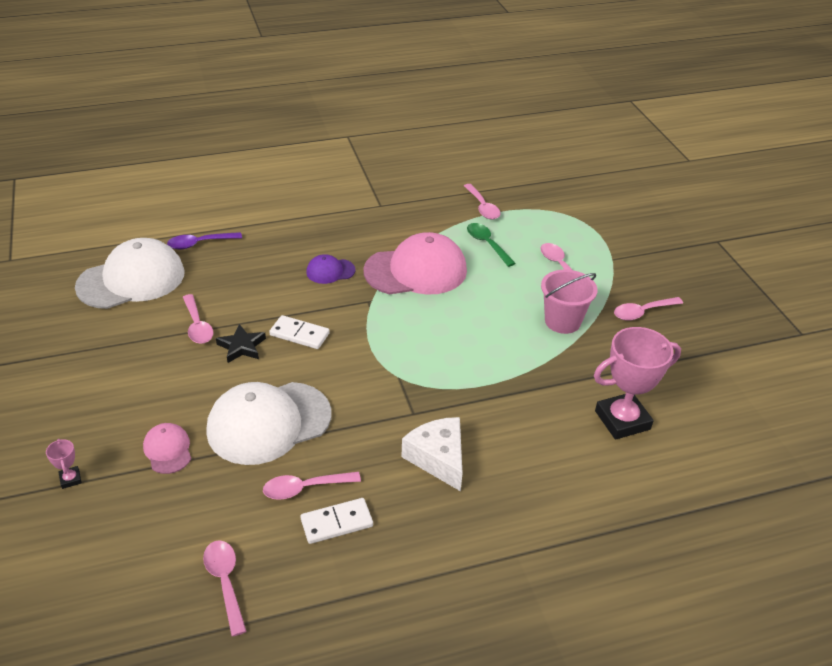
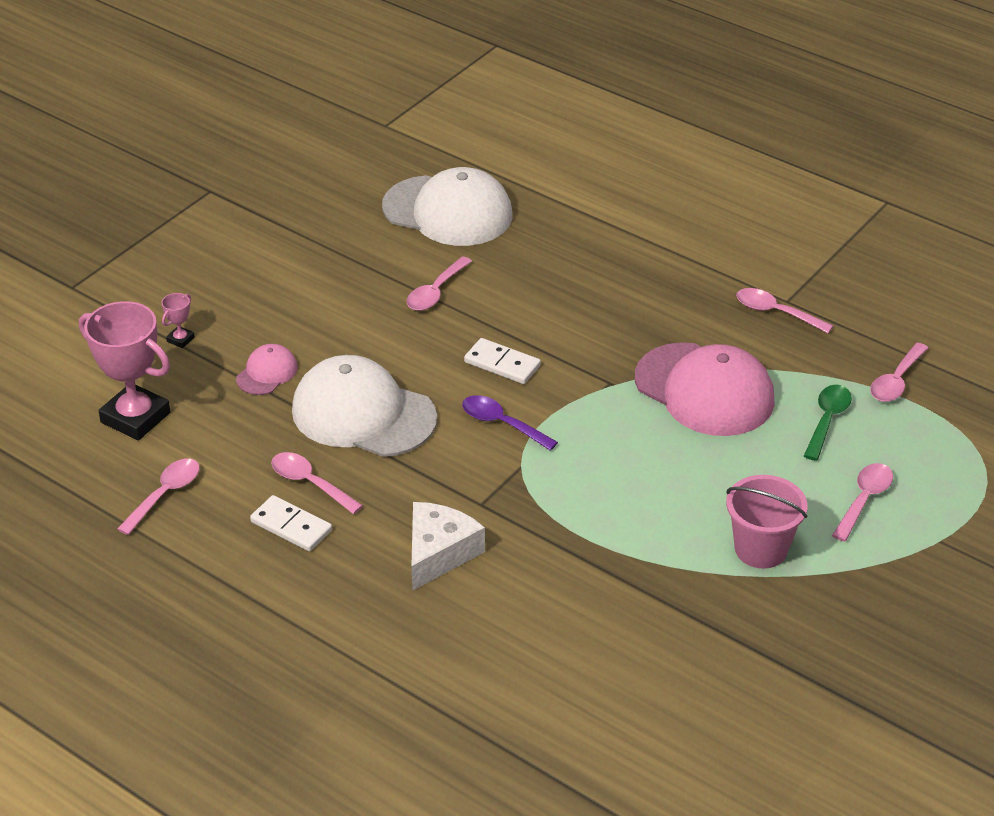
camera: 55 degrees right, 0 degrees up
(199, 244) = (552, 218): purple spoon -> purple spoon (501, 424)
(241, 346) = (441, 337): black star -> none
(299, 334) = (502, 364): white domino -> white domino turned 45 degrees counterclockwise
(330, 271) = (623, 329): purple cap -> none
(622, 420) = (647, 671): pink trophy -> pink trophy (135, 417)
(642, 312) = (863, 611): pink spoon -> pink spoon (775, 312)

